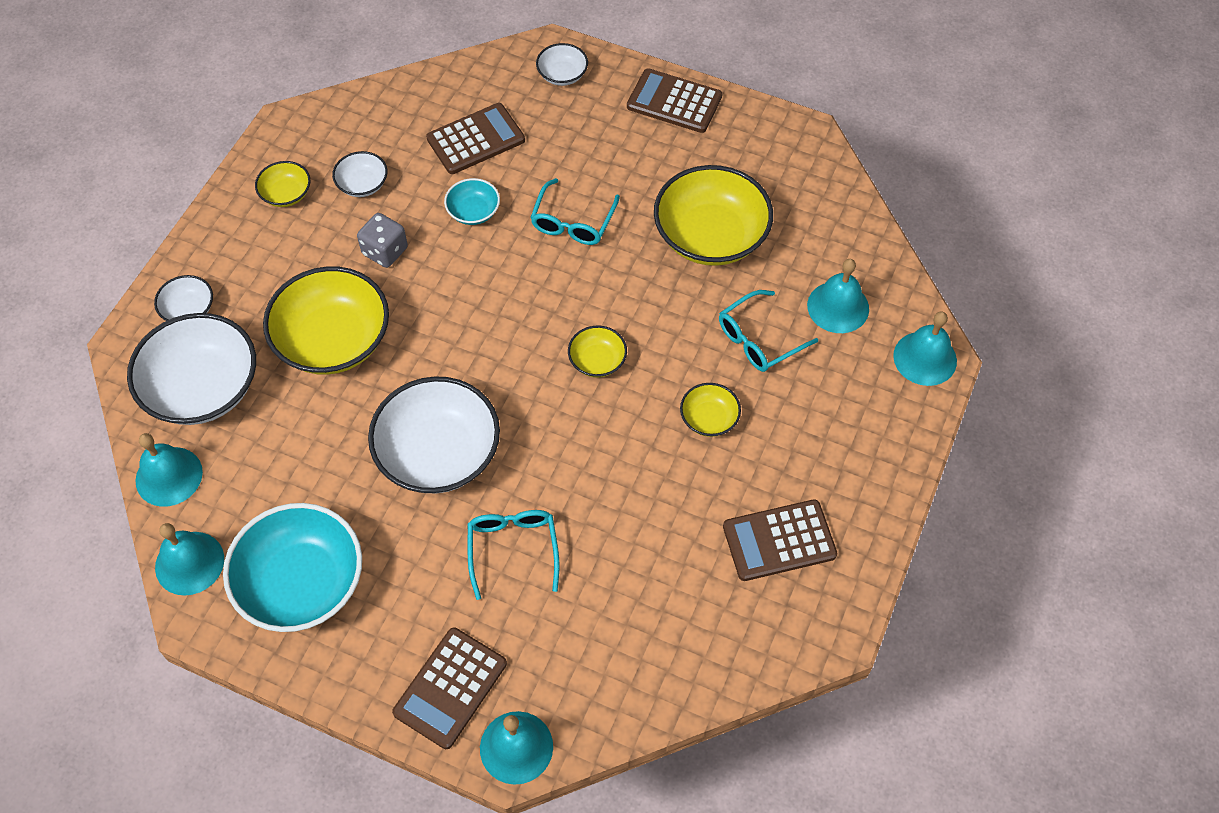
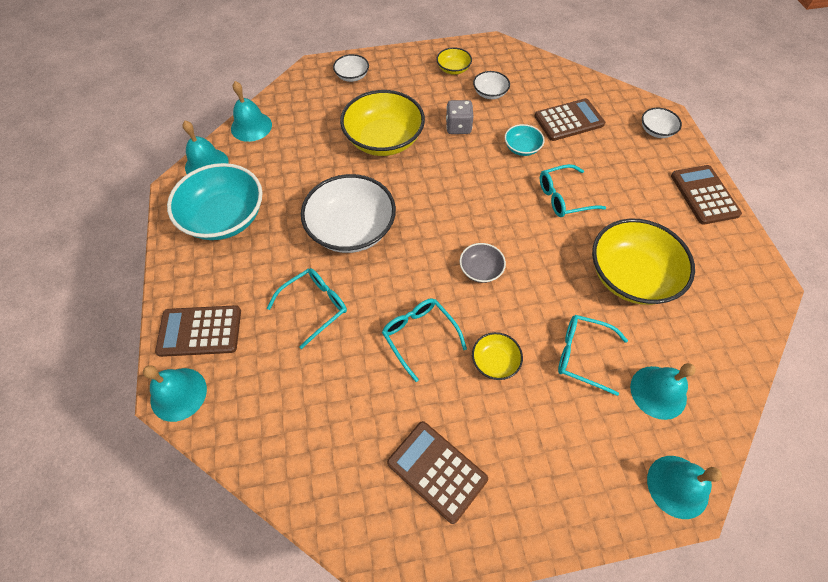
camera: 55 degrees right, 0 degrees up
(203, 388) = (312, 108): white bowl -> none
(476, 139) = (569, 120): brown calculator -> brown calculator turned 45 degrees counterclockwise
(597, 360) = (480, 270): yellow bowl -> grey bowl
(630, 468) = (419, 336): none -> turquoise glasses

